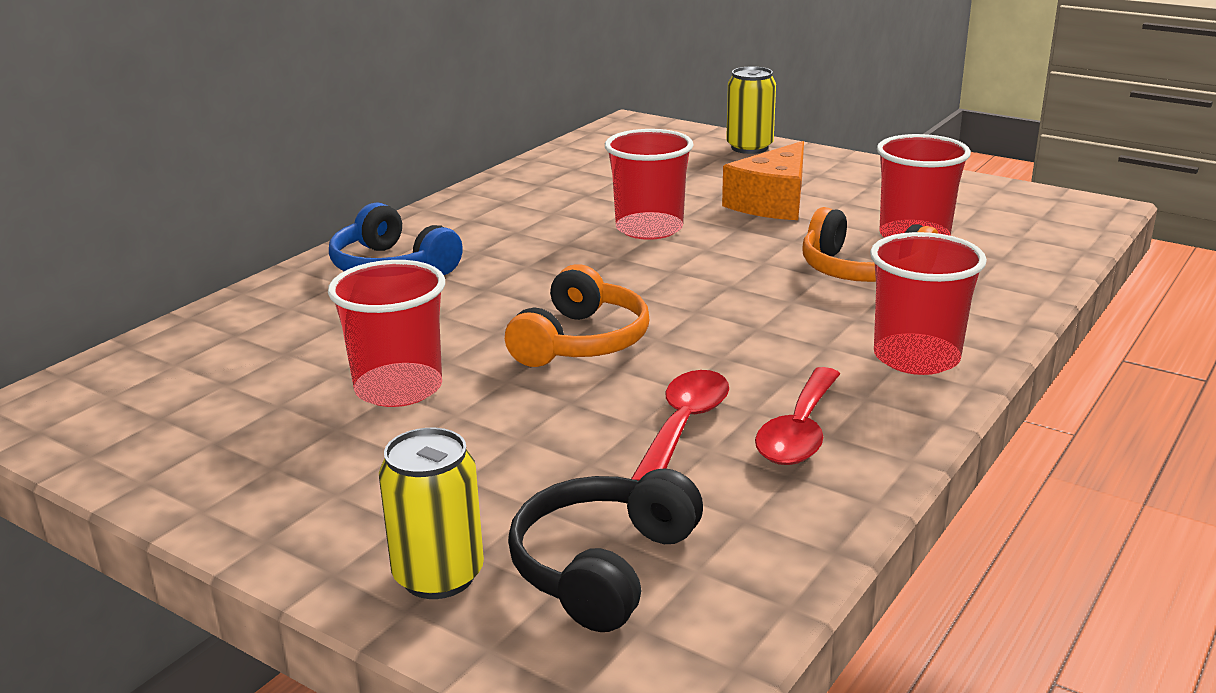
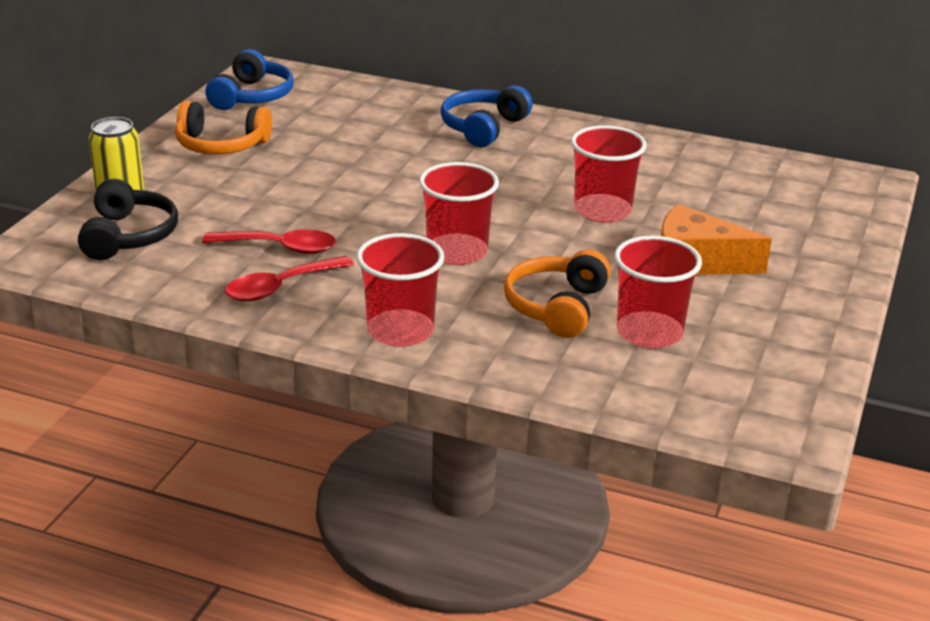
camera: 75 degrees right, 5 degrees up
(125, 426) = (252, 96): none -> blue headphones
(398, 388) = (309, 157): red cup -> red cup (457, 252)
(581, 342) = (388, 204): orange headphones -> orange headphones (221, 145)
(602, 567) = (129, 236): black headphones -> black headphones turned 75 degrees clockwise
(749, 147) = (843, 243): yellow can -> none
(799, 431) = (281, 287): red spoon -> red spoon turned 45 degrees counterclockwise

